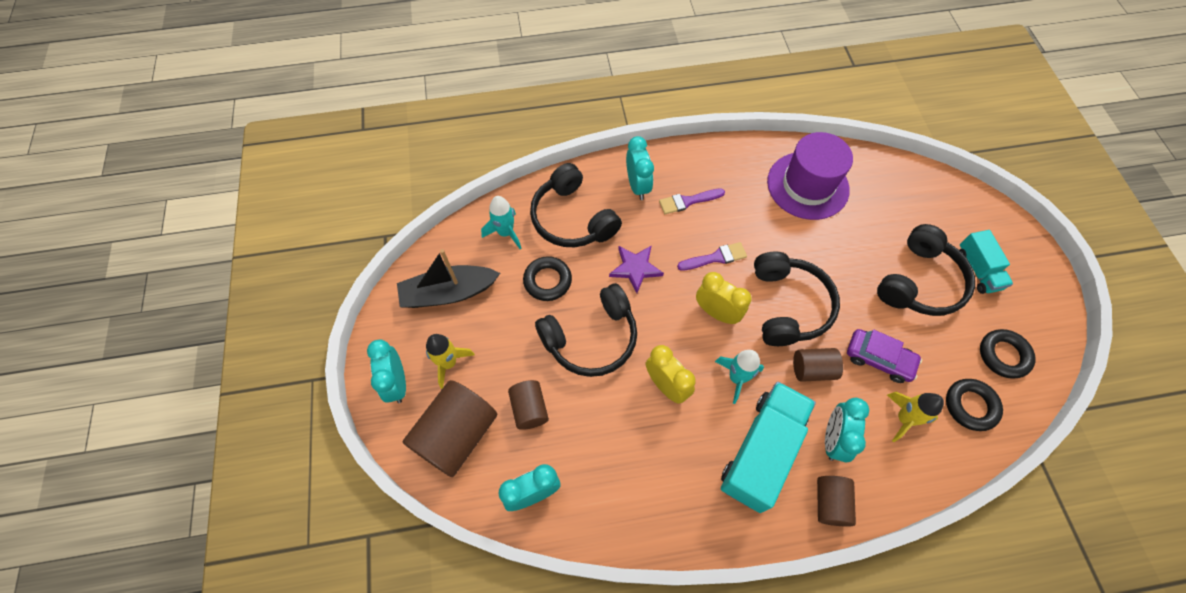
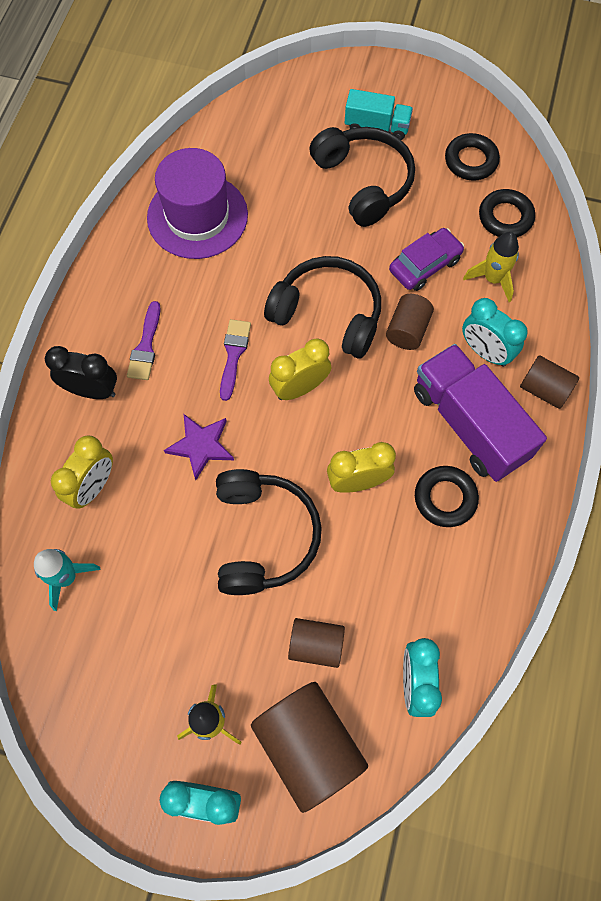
camera: 65 degrees left, 5 degrees up
(448, 293) = (113, 685): black boat -> none
(547, 281) = (163, 554): black ring -> black ring (445, 498)
(572, 218) = (93, 487): black headphones -> yellow clock
(637, 186) = (92, 390): turquoise clock -> black clock
(737, 378) = (382, 406): turquoise rocket -> none
(761, 451) = (469, 424): turquoise truck -> purple truck

